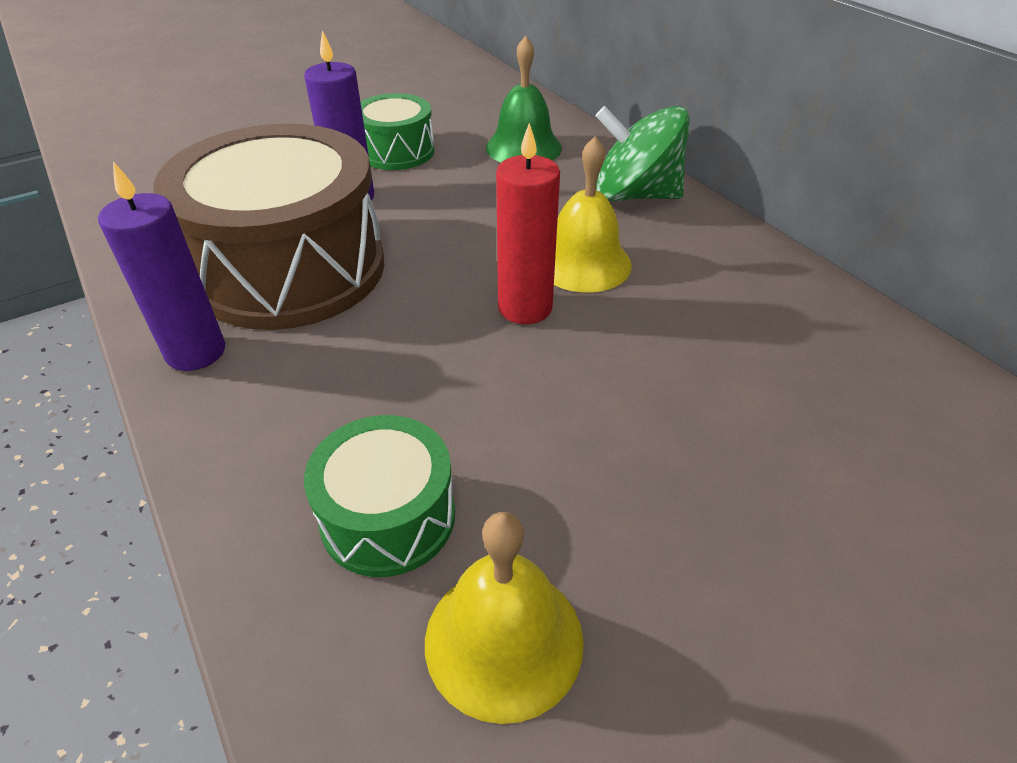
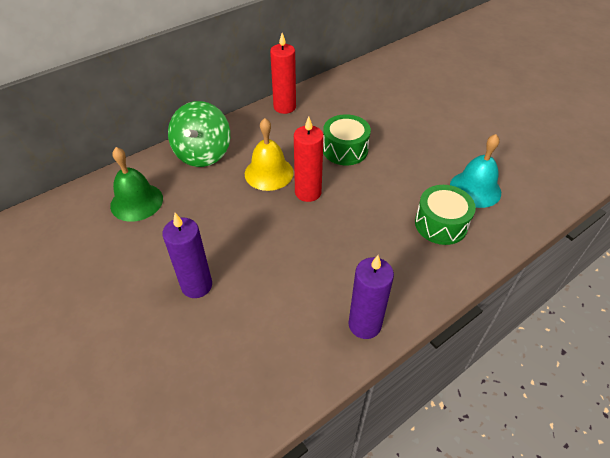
camera: 95 degrees left, 5 degrees up
(290, 269) = (283, 299): brown drum -> none
(397, 151) = (131, 271): green drum -> green drum (345, 149)
(504, 640) = (475, 189): yellow bell -> turquoise bell
(805, 289) = (284, 107): none -> red candle

